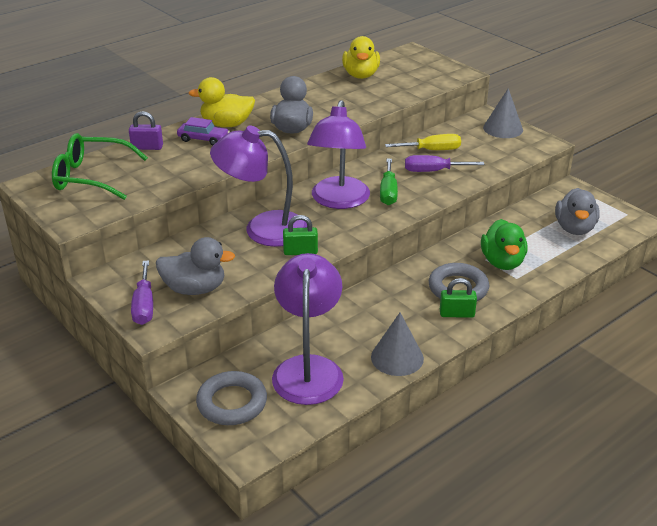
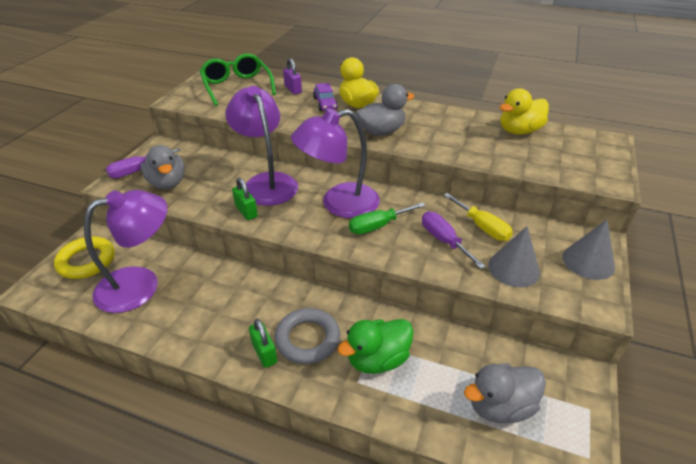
camera: 60 degrees right, 5 degrees up
(232, 403) = (86, 261): grey ring -> yellow ring
(397, 357) = (176, 333): grey cone -> grey cone (514, 268)

